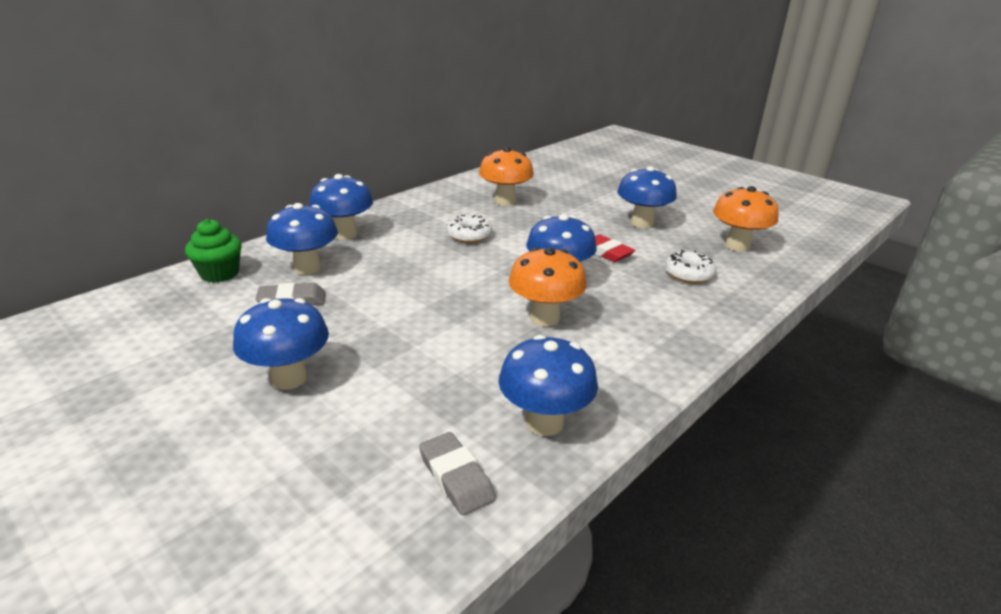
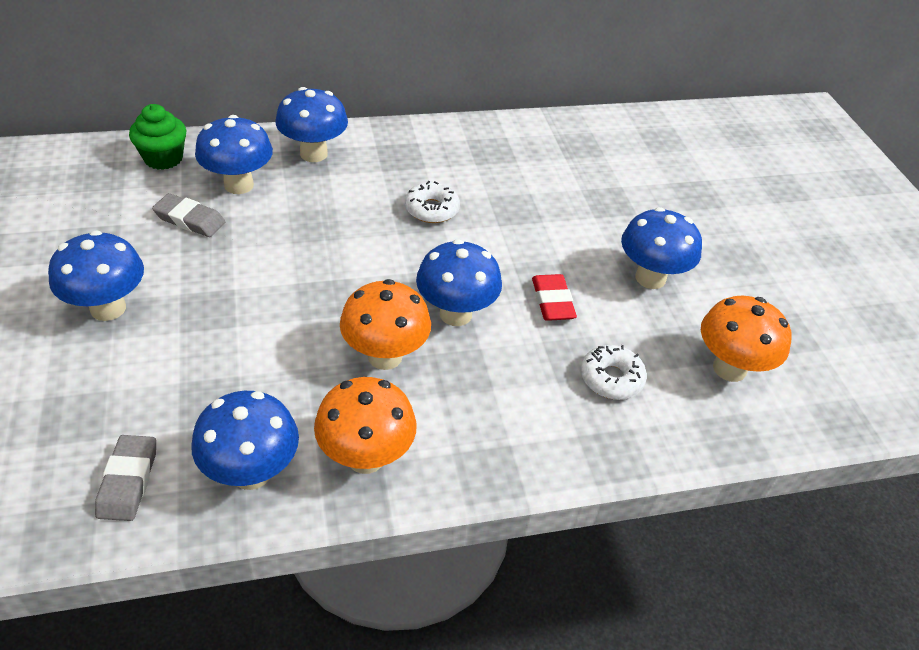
camera: 30 degrees right, 15 degrees up
(505, 201) = (525, 175): orange mushroom -> orange mushroom (365, 457)

